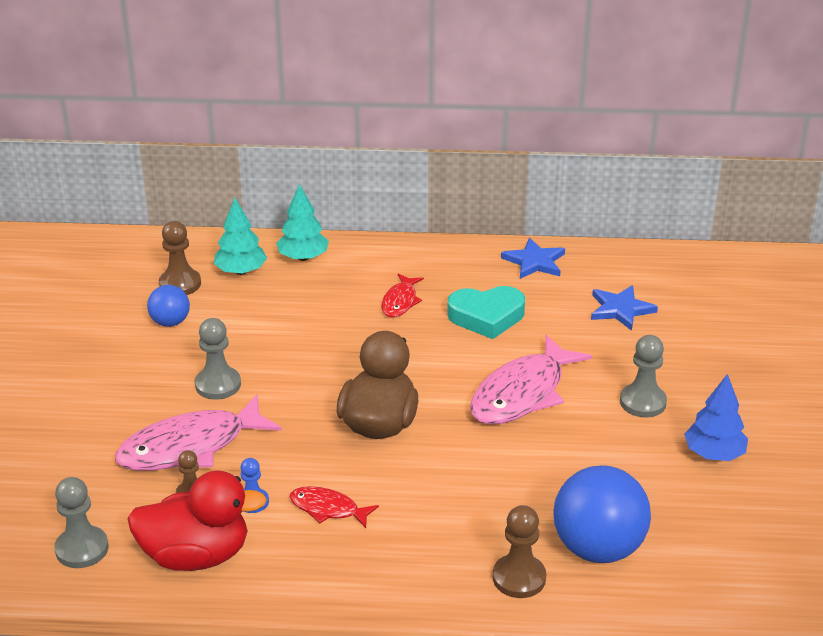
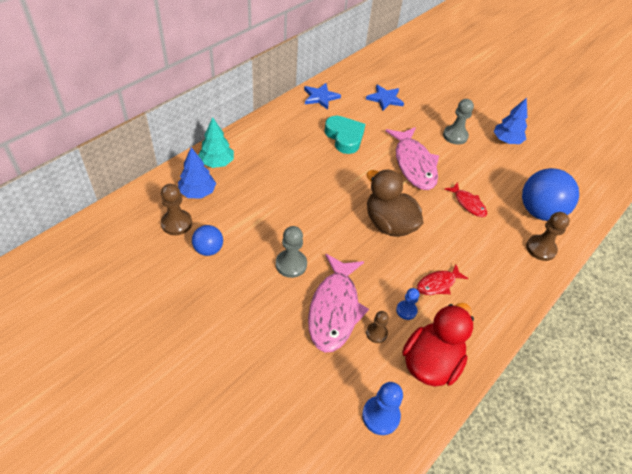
camera: 55 degrees left, 15 degrees up
(82, 549) = (380, 416): grey pawn -> blue pawn
(241, 271) = (197, 192): turquoise tree -> blue tree
(400, 302) = (299, 155): red fish -> red fish (468, 203)
(486, 317) = (344, 137): turquoise heart -> turquoise heart turned 60 degrees counterclockwise

